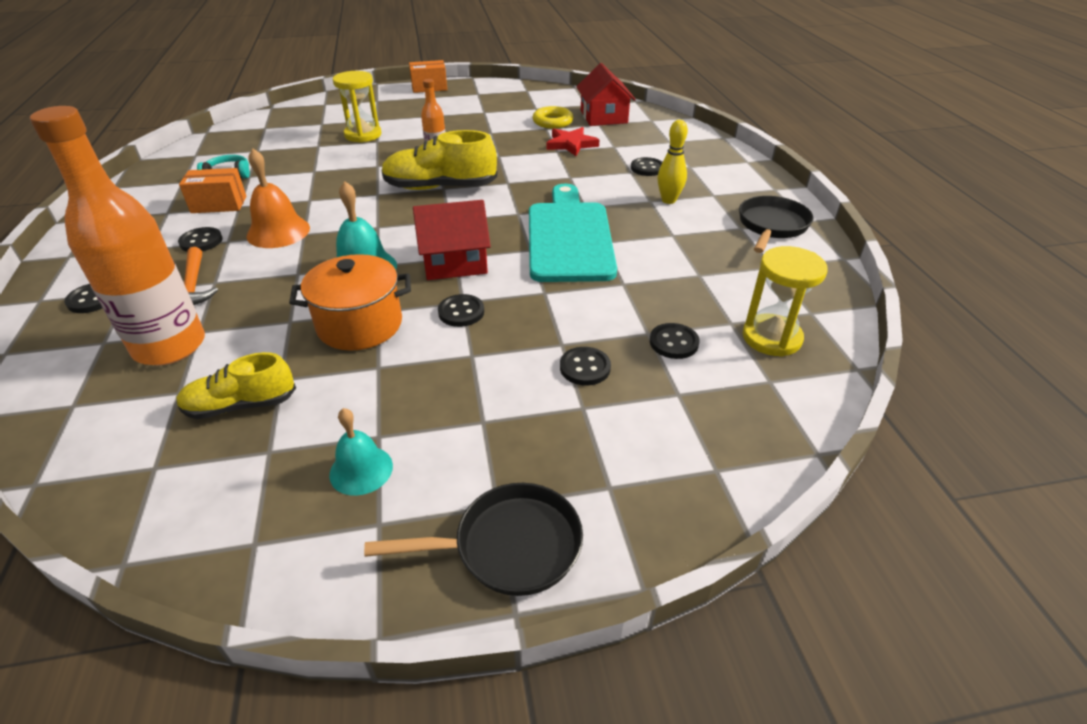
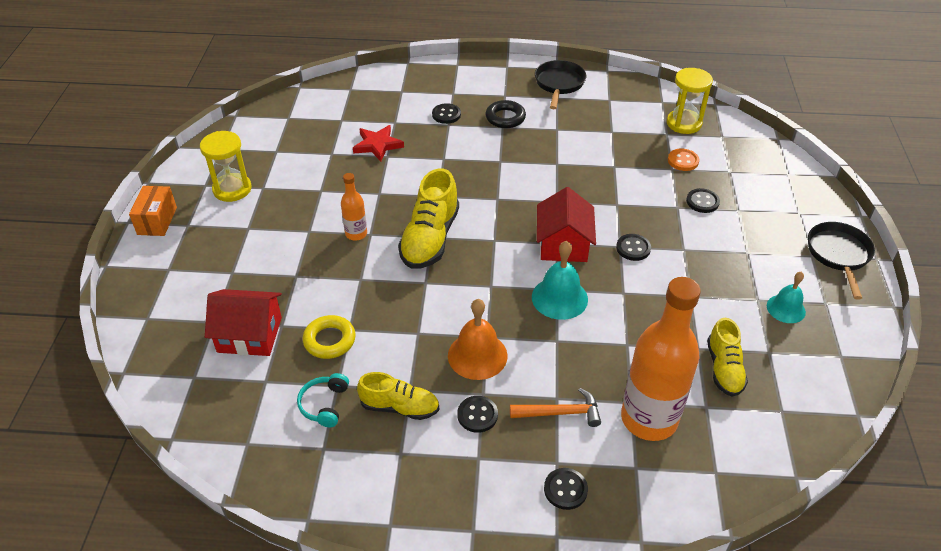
camera: 75 degrees left, 5 degrees up
(219, 204) = (400, 407): orange box -> yellow shoe
(360, 325) = (639, 303): orange pot -> none
(363, 135) = (272, 286): yellow hourglass -> yellow hourglass (232, 189)
(552, 122) = (319, 146): yellow ring -> yellow ring (329, 340)
(569, 237) = (545, 178): turquoise cutting board -> none
(603, 117) = (325, 113): red house -> red house (249, 334)
(668, 200) = (505, 118): yellow bowling pin -> black ring
(673, 342) = (683, 161): black button -> orange button
(771, 226) = (559, 84): black pan -> black pan turned 60 degrees clockwise

